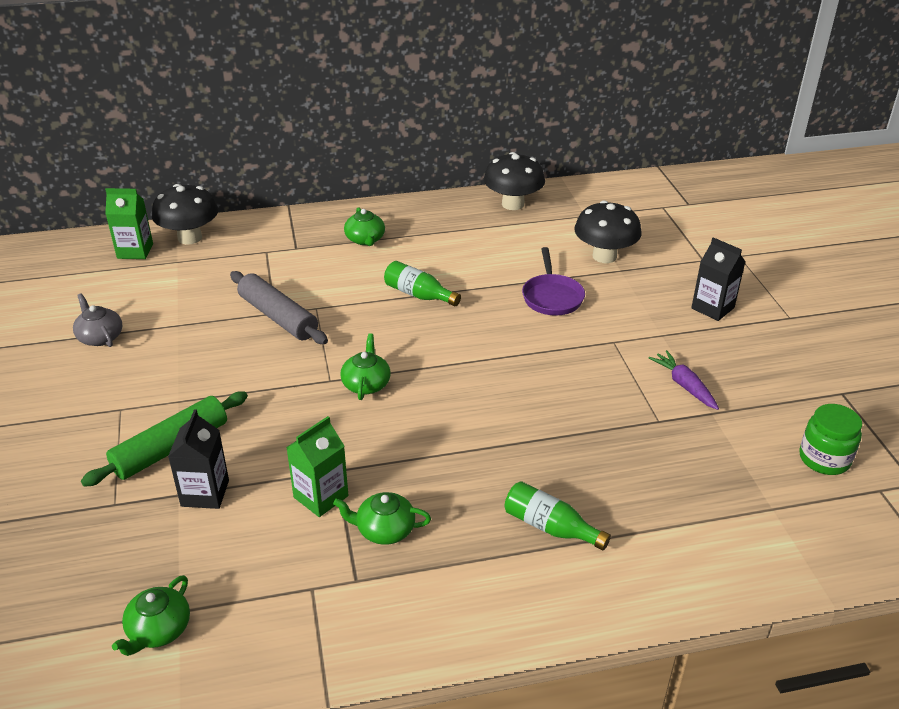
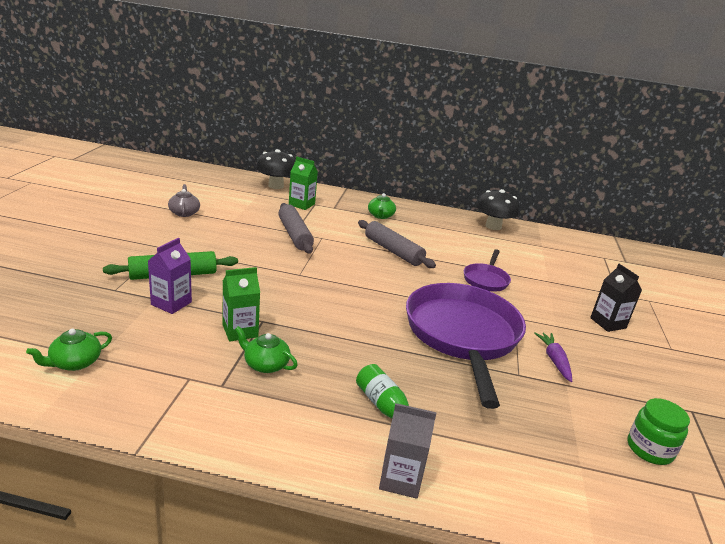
camera: 20 degrees right, 10 degrees down
(135, 251) = (240, 183): green carton -> green carton (301, 204)
(205, 493) = (171, 303): black carton -> purple carton
(366, 384) = (321, 284): green teapot -> none
(418, 295) = (393, 251): green bottle -> grey rolling pin
(573, 392) = (463, 335): none -> purple pan
(604, 256) = (541, 270): black mushroom -> none
(617, 605) = (400, 479): none -> grey carton

